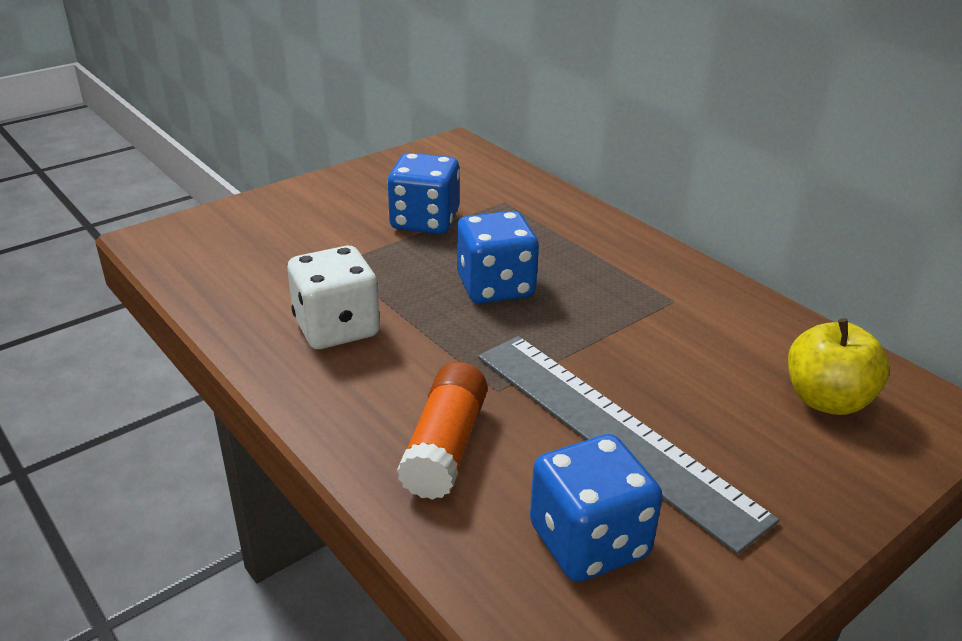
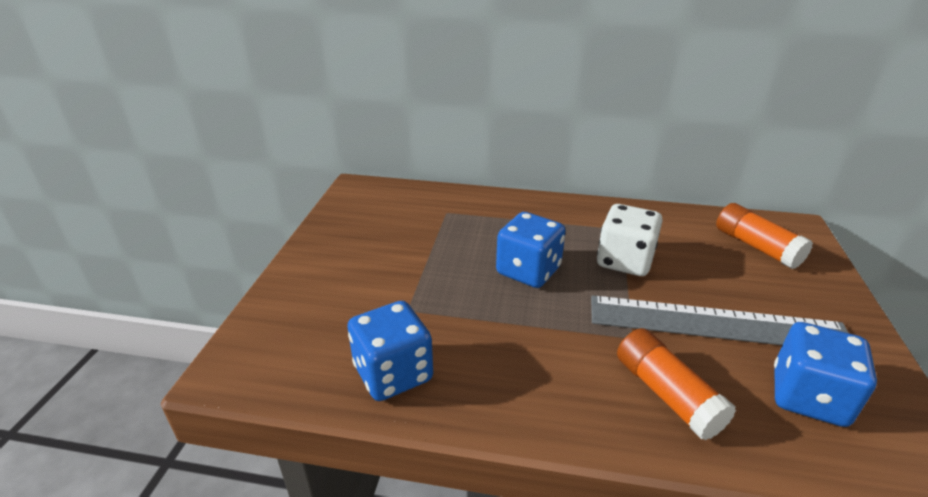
camera: 40 degrees left, 0 degrees up
(336, 328) = (483, 357): white dice -> white dice (624, 261)
(424, 221) = (419, 249): blue dice -> blue dice (393, 373)
(826, 400) = (756, 247): yellow apple -> orange glue stick

